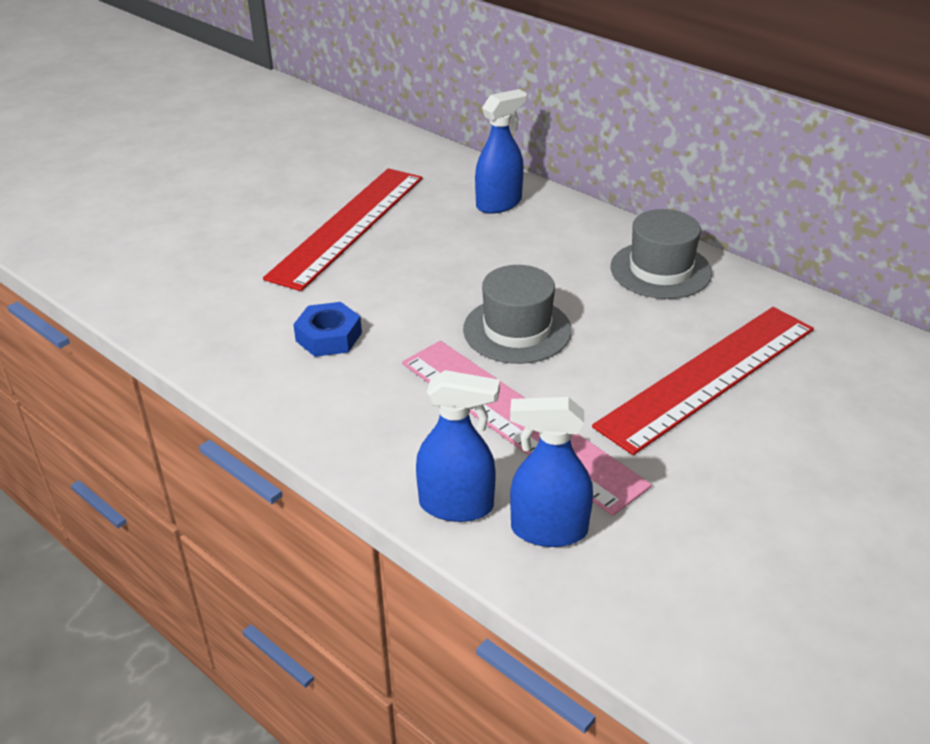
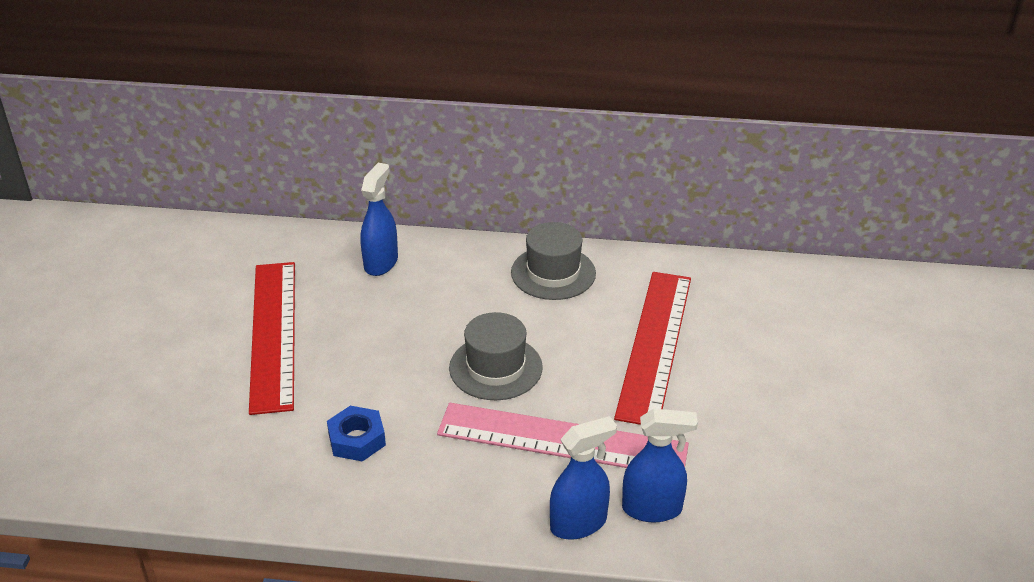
camera: 35 degrees left, 0 degrees up
(548, 530) = (652, 509): blue spray bottle -> blue spray bottle turned 150 degrees counterclockwise

